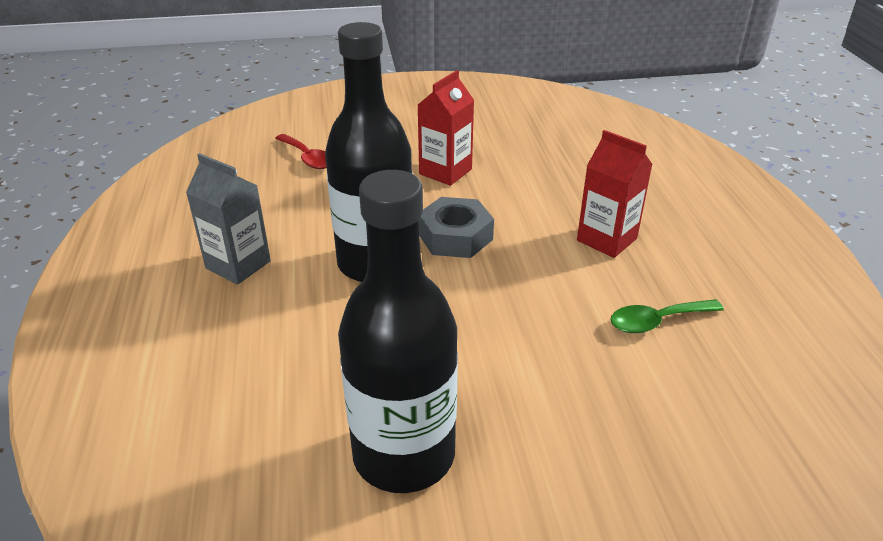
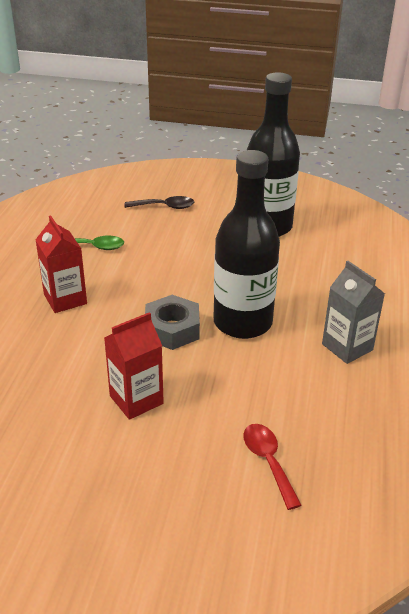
camera: 160 degrees left, 0 degrees up
(629, 451) = (165, 207): none -> black spoon

